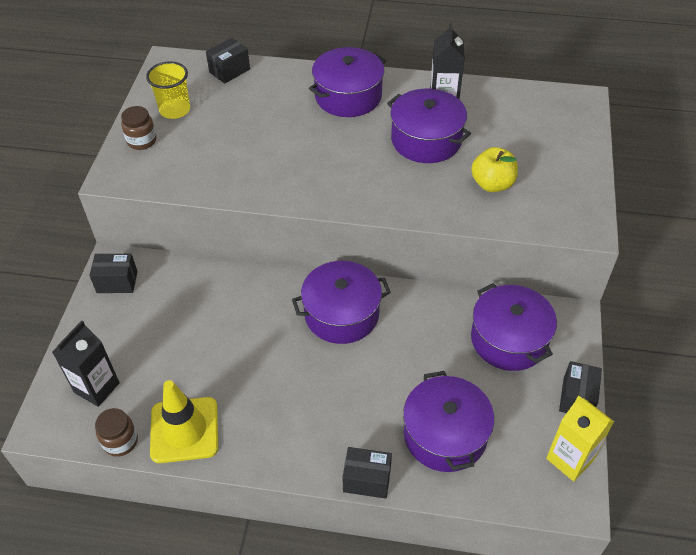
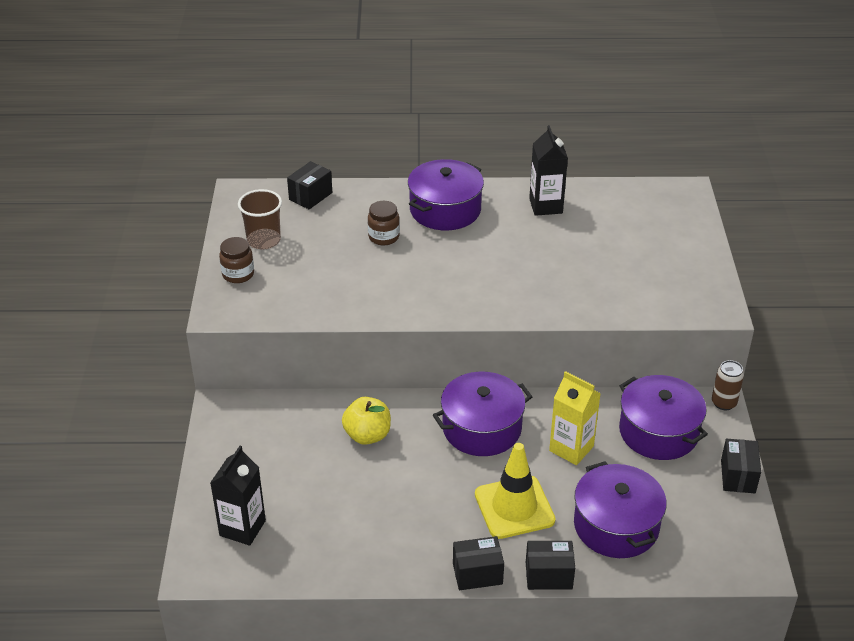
camera: 10 degrees left, 10 degrees down
(117, 282) = (231, 425): black box -> black box (477, 574)
(120, 441) = (284, 574): brown jar -> brown jar (384, 237)
(175, 110) = (263, 240): yellow cup -> brown cup
(184, 430) = (348, 555): yellow traffic cone -> yellow traffic cone (514, 507)
(426, 140) = (538, 244): purple pot -> none
(492, 184) = (615, 279): yellow apple -> yellow apple (367, 435)
(570, 459) = (743, 531): yellow carton -> yellow carton (571, 448)
(579, 317) = (724, 403): none -> brown can

